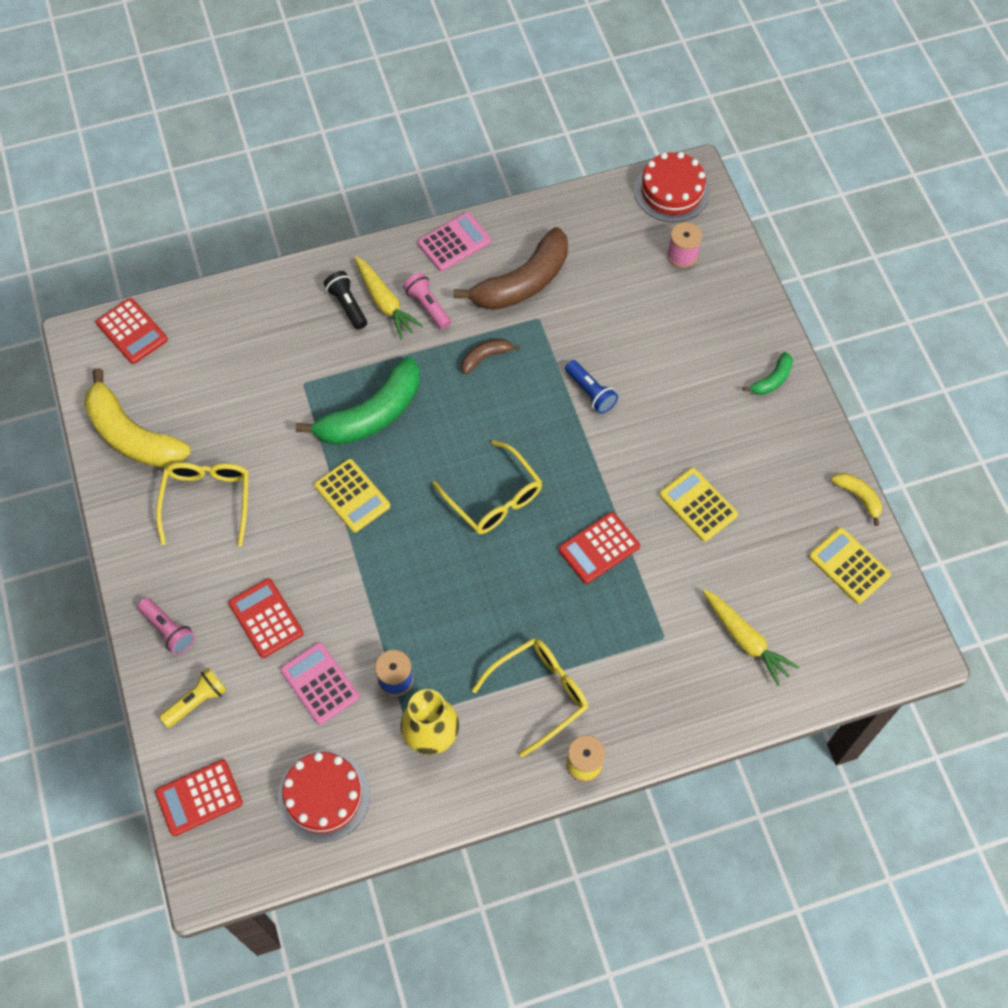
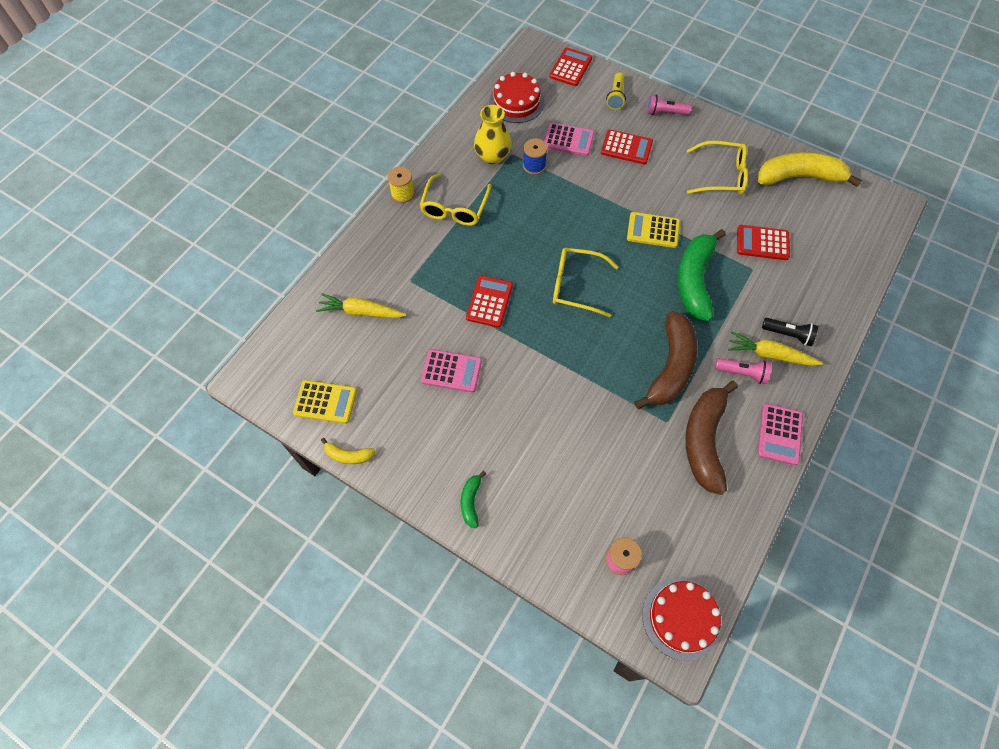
camera: 140 degrees right, 0 degrees up
(132, 331) = (876, 226): red calculator -> red calculator (762, 243)
(207, 501) = (721, 175): yellow glasses -> yellow glasses turned 45 degrees counterclockwise
(485, 357) = (670, 367): brown banana -> brown banana, size x2.16
(590, 392) = (583, 394): blue flashlight -> none
(698, 505) = (451, 371): yellow calculator -> pink calculator

